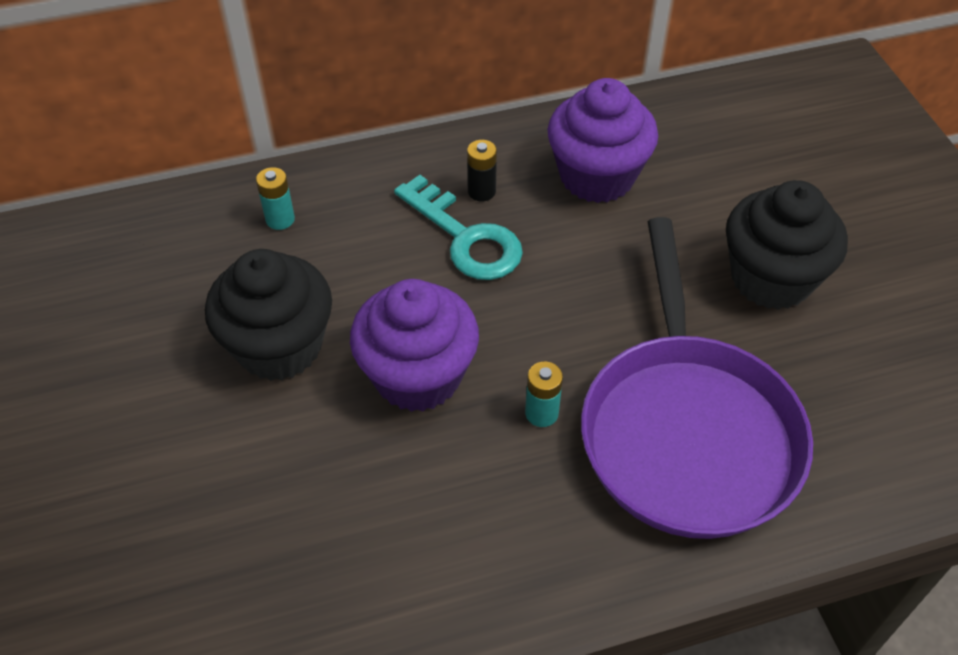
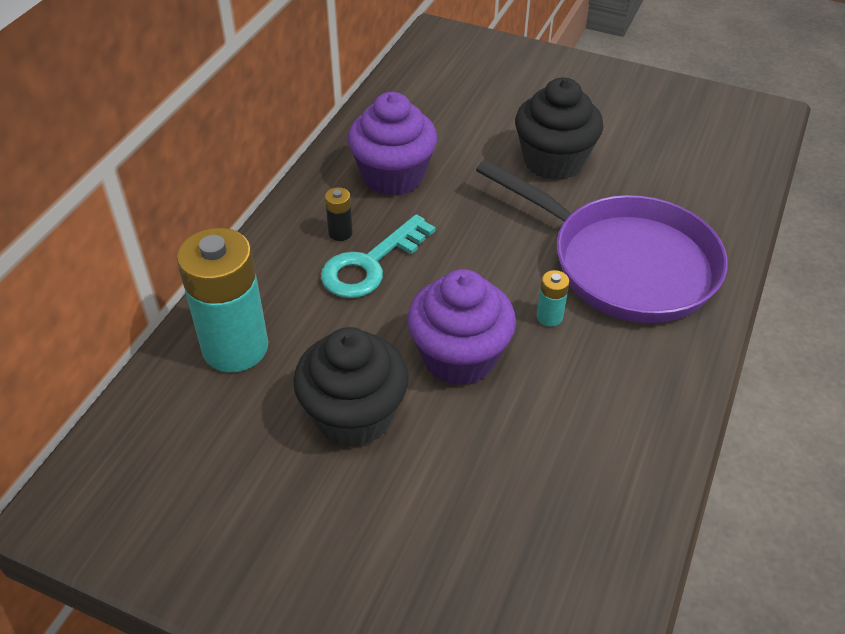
camera: 50 degrees left, 5 degrees down
(280, 219) = (235, 347): turquoise battery -> turquoise battery, size x2.41
(466, 237) = (370, 264): turquoise key -> turquoise key turned 135 degrees clockwise

